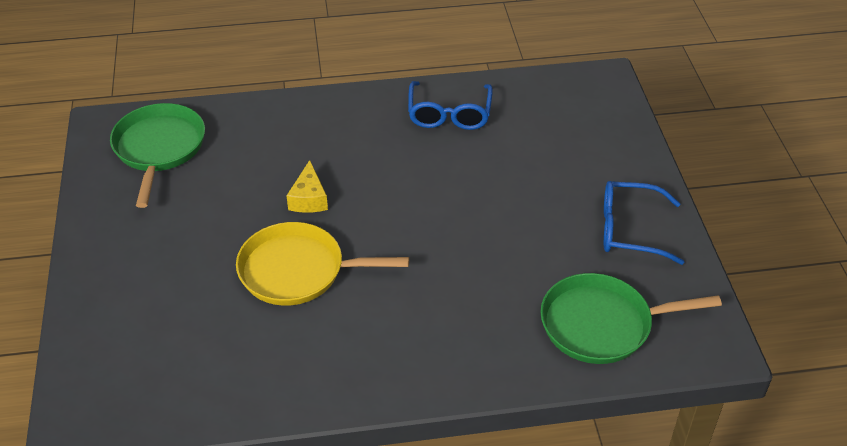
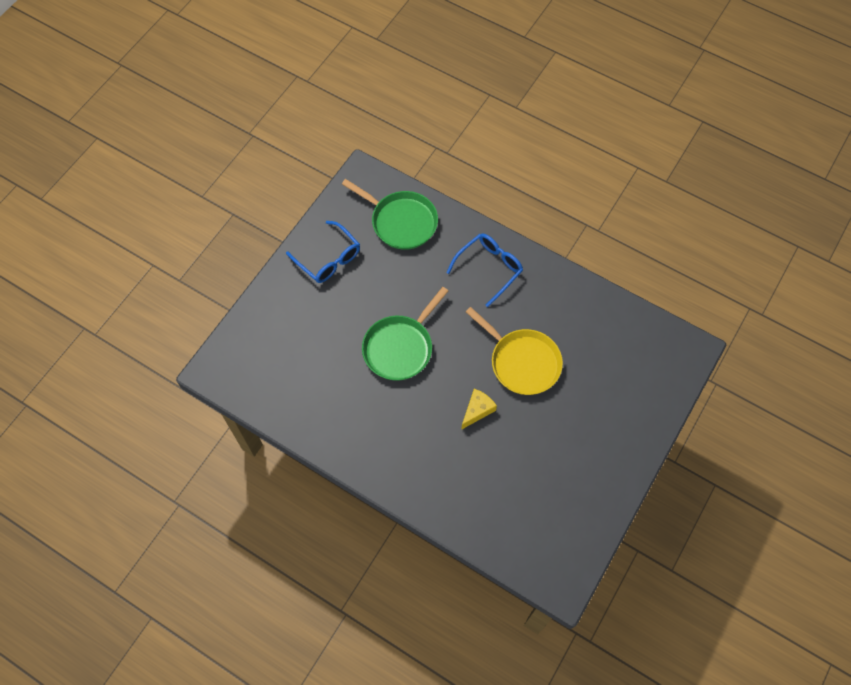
camera: 140 degrees left, 20 degrees up
(159, 148) = (539, 528): green pan -> green pan (400, 347)
(449, 114) = (336, 415): blue glasses -> blue glasses (489, 268)

